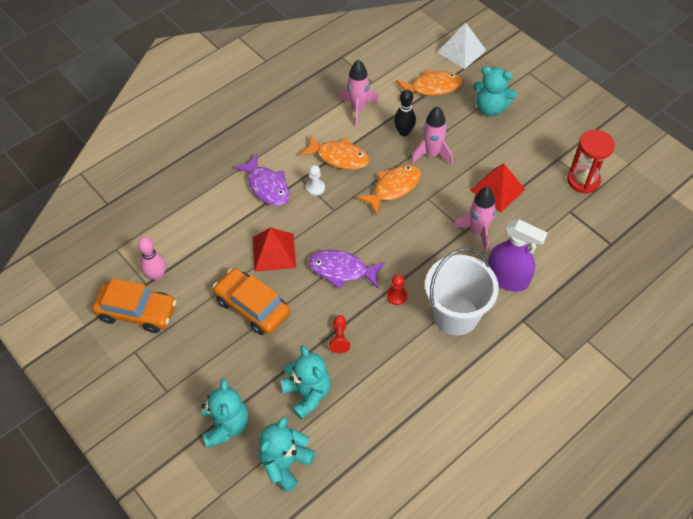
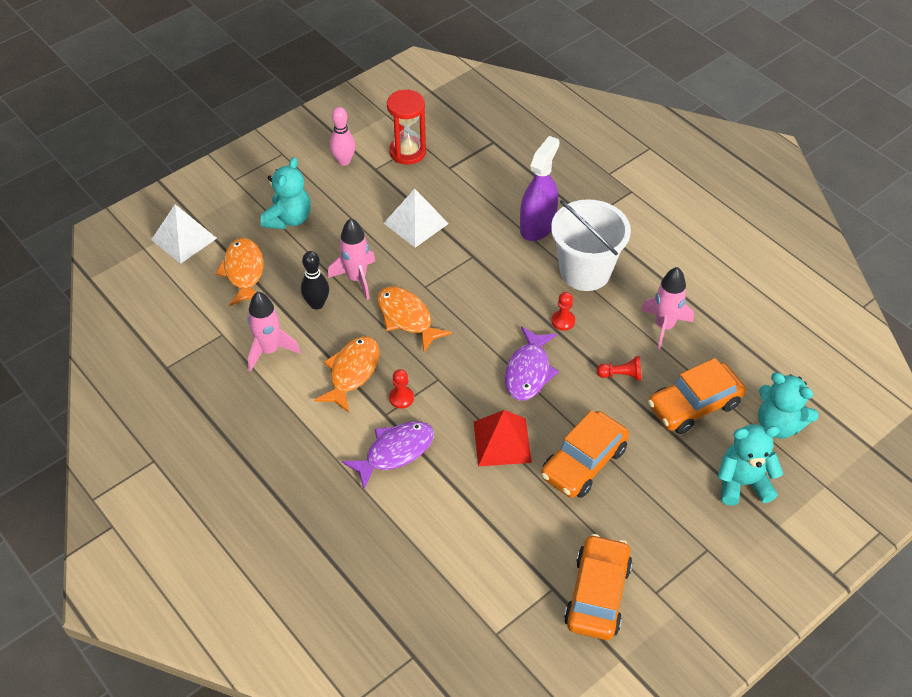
camera: 90 degrees left, 5 degrees down
(157, 276) = (540, 575): pink bowling pin -> pink bowling pin (344, 161)
(307, 393) = (694, 405): turquoise teddy bear -> orange car
(315, 188) = (401, 398): white pawn -> red pawn
(477, 232) = (475, 245): pink rocket -> pink rocket (664, 326)
(497, 189) = (415, 223): red pyramid -> white pyramid

